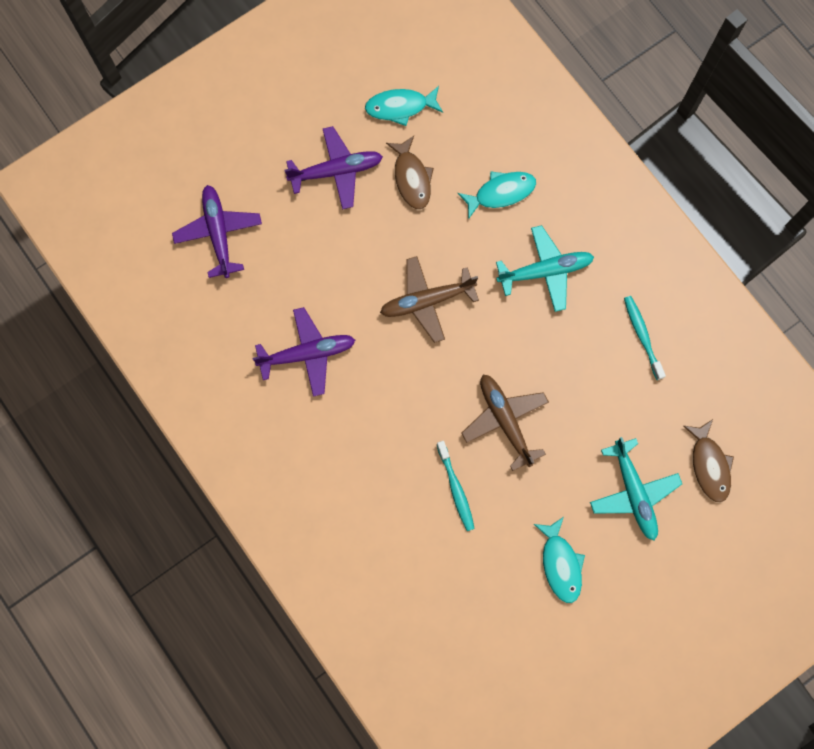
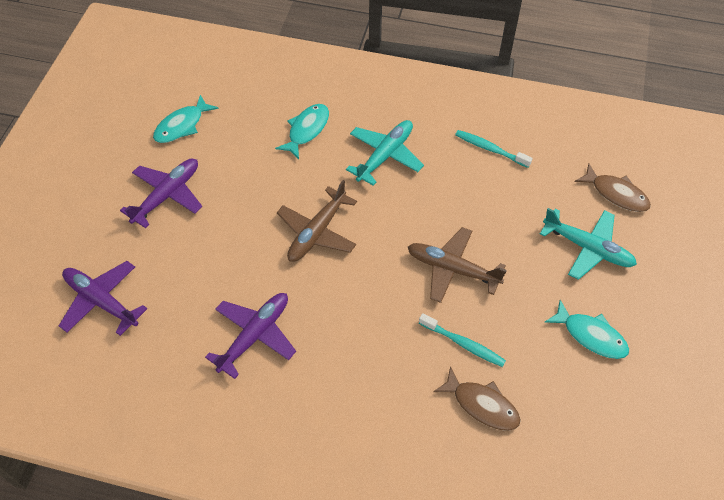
camera: 40 degrees left, 20 degrees down
(411, 178) = (231, 163): brown fish -> brown fish (482, 405)

